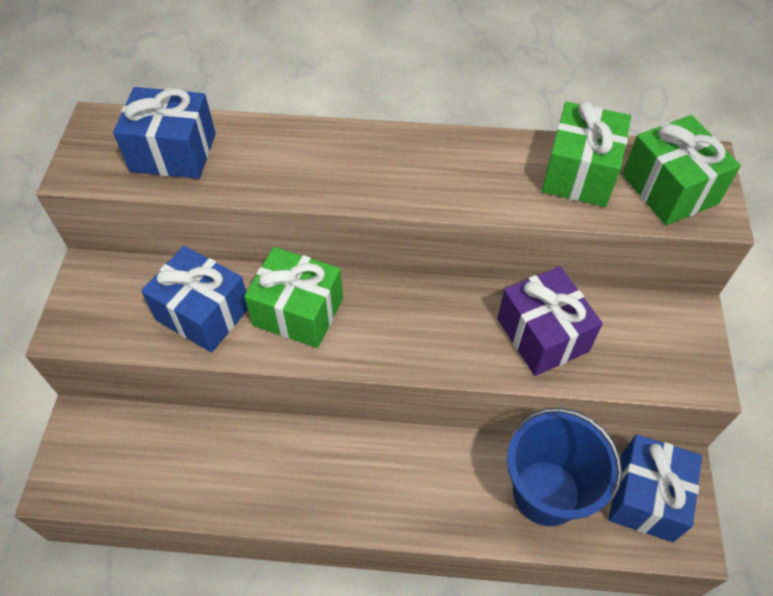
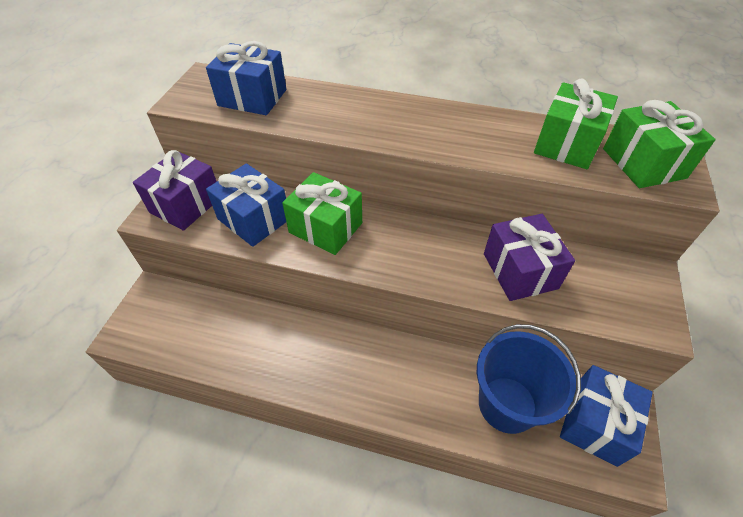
camera: 10 degrees right, 5 degrees down
(108, 305) = (186, 204): none -> purple gift

